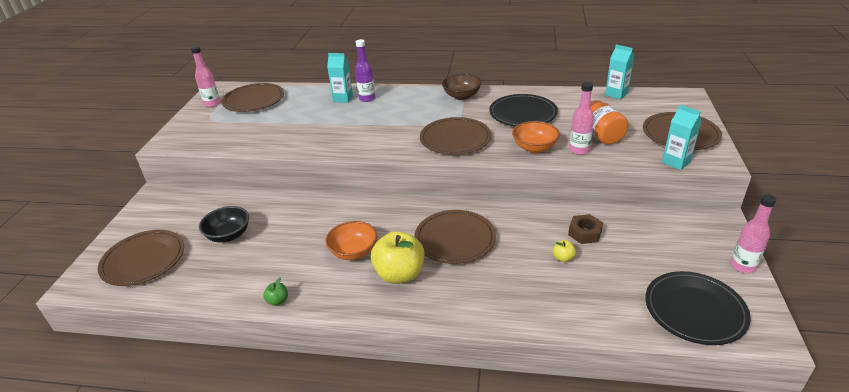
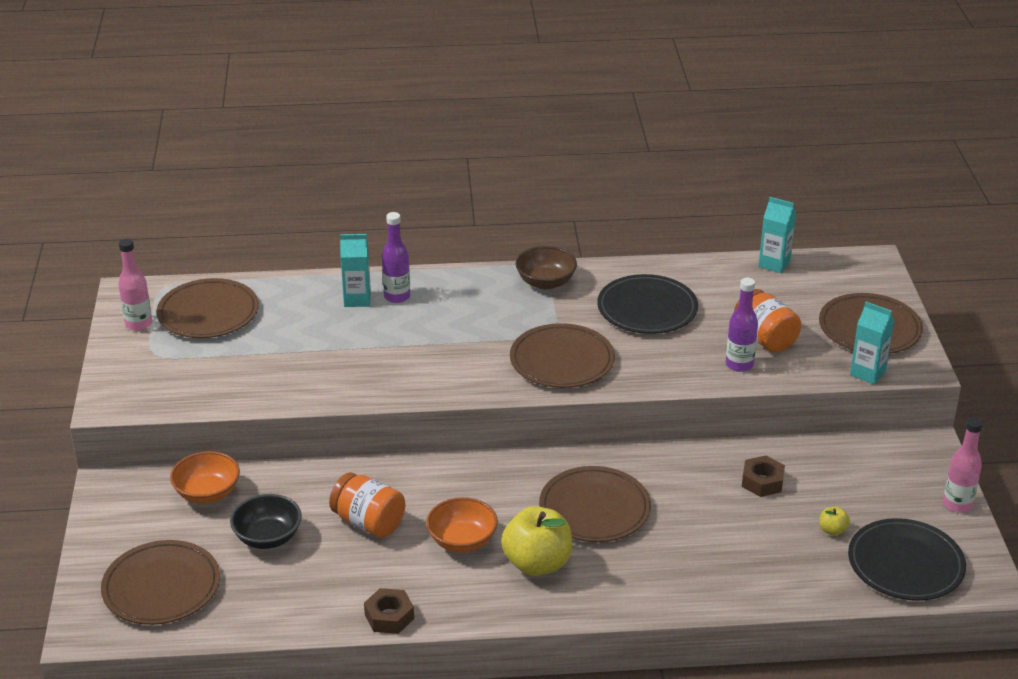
camera: 15 degrees left, 0 degrees up
(278, 301) = (389, 616): green apple -> brown nut
(297, 232) = (368, 522): none -> orange jar
(534, 148) = (678, 366): orange bowl -> orange bowl (207, 493)
(563, 258) = (741, 518): yellow apple -> yellow apple (832, 530)
(579, 150) = (739, 365): pink bottle -> purple bottle

